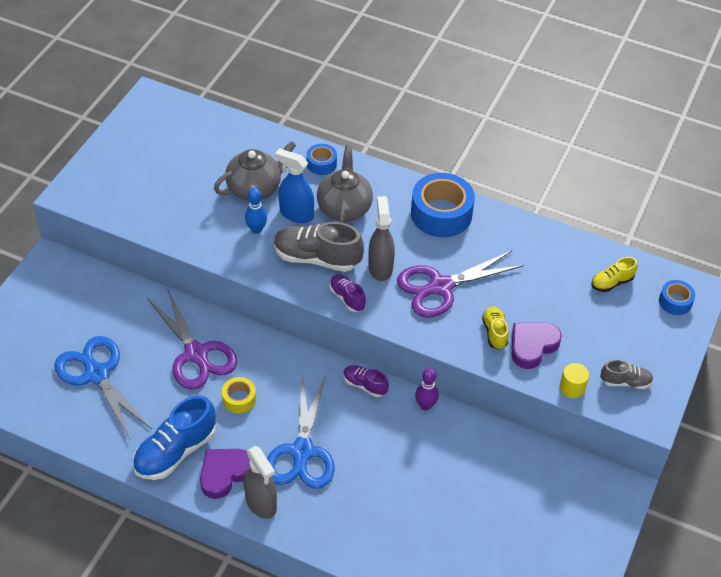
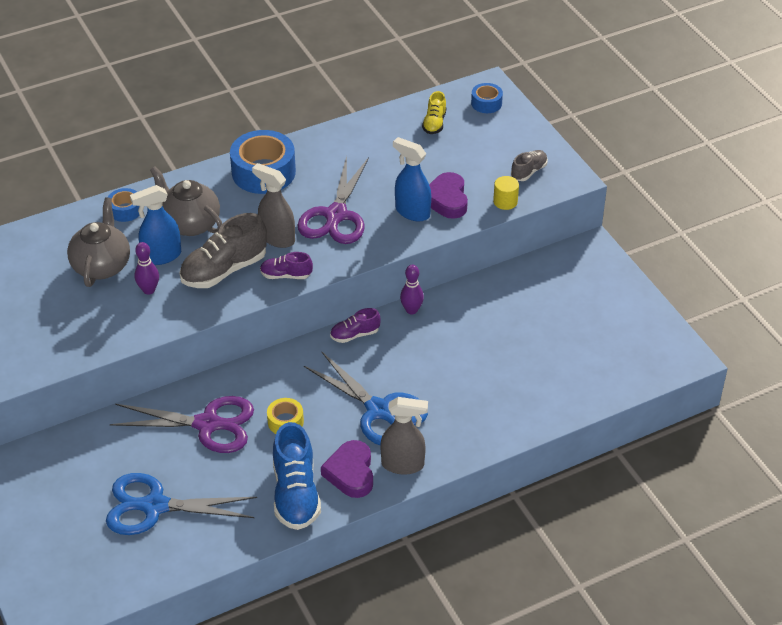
camera: 50 degrees left, 5 degrees down
(256, 229) = (149, 290): blue bowling pin -> purple bowling pin
(494, 332) = (412, 212): yellow shoe -> blue spray bottle

